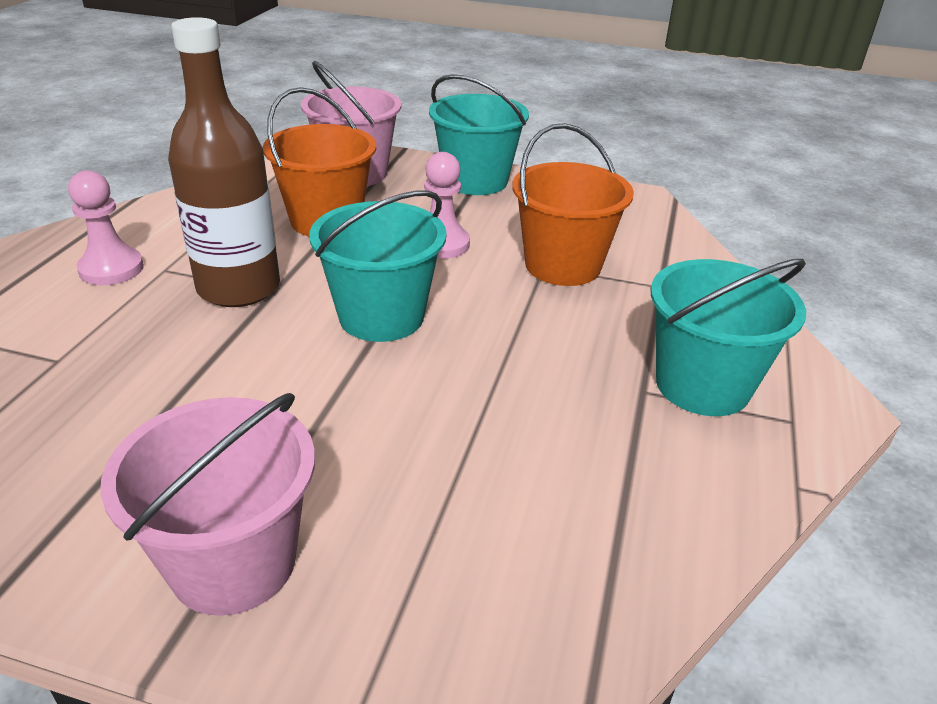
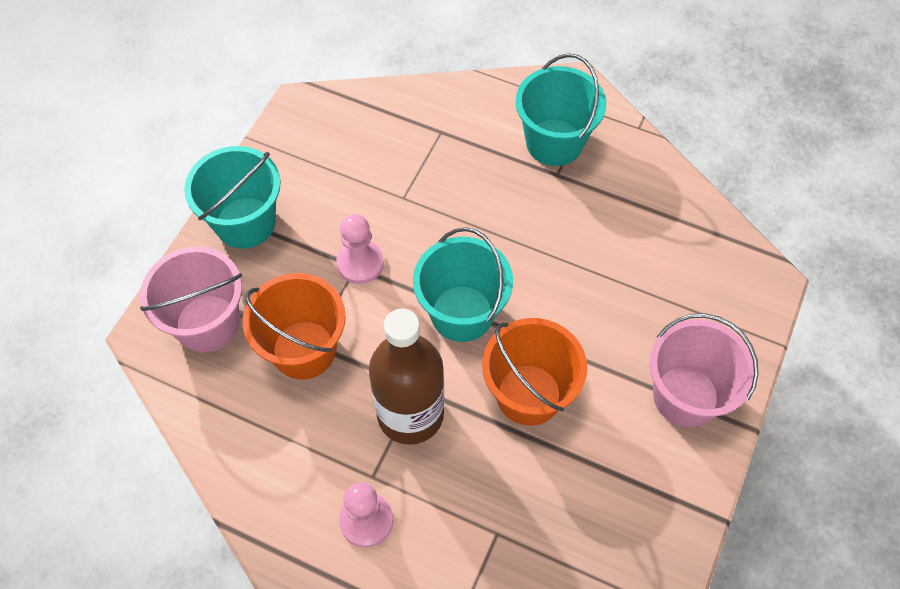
camera: 80 degrees left, 25 degrees up
(562, 265) = (405, 185): orange bucket -> orange bucket (529, 394)

